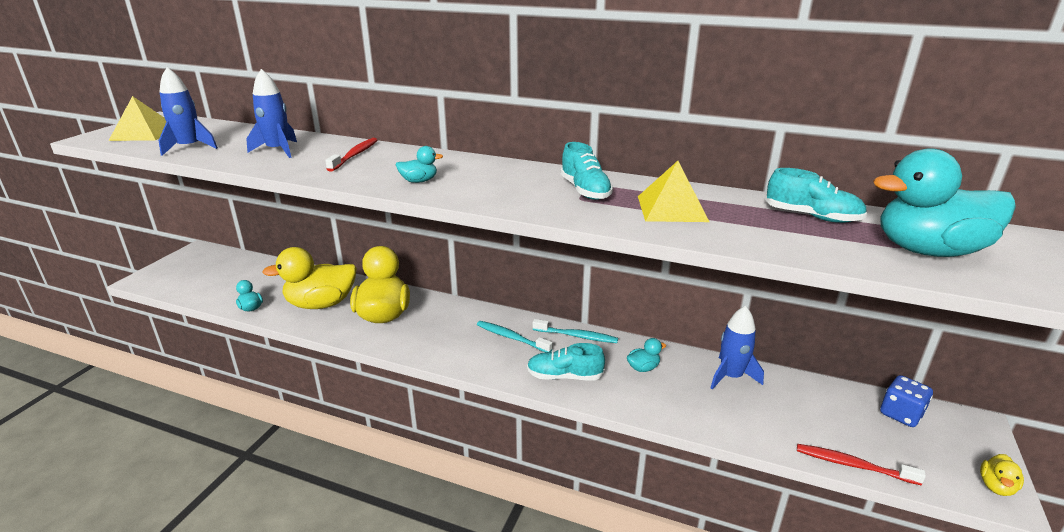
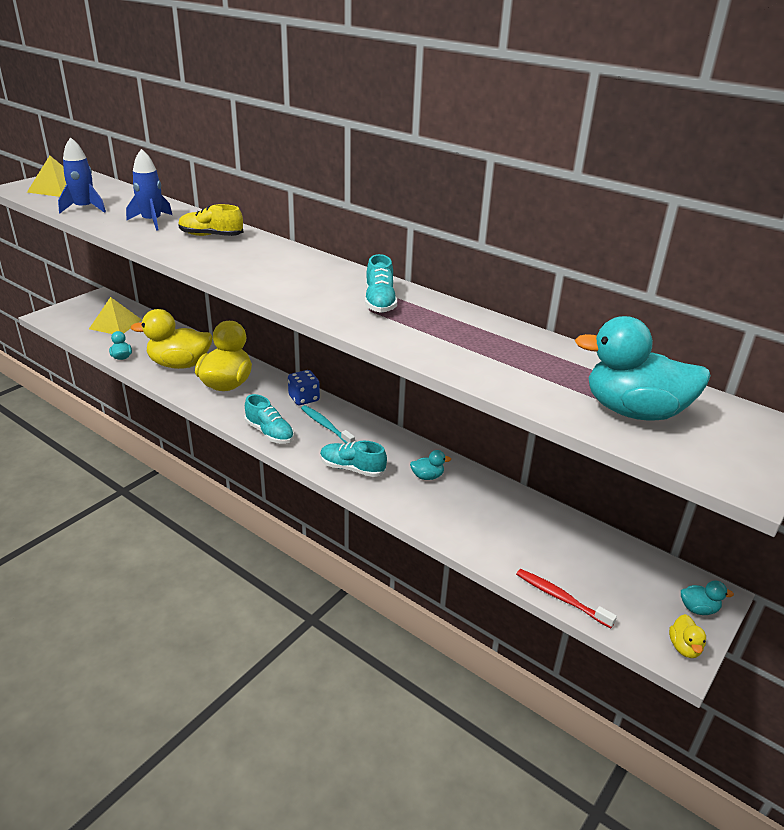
camera: 15 degrees right, 5 degrees up
(355, 155) = (211, 236): red toothbrush -> yellow shoe
(419, 181) = (246, 270): turquoise duck -> turquoise duck (698, 609)
(577, 336) = (385, 436): turquoise toothbrush -> none
(672, 208) = (441, 331): yellow pyramid -> yellow pyramid (115, 324)
(731, 376) = (504, 501): blue rocket -> none
(812, 216) = (562, 361): turquoise shoe -> turquoise shoe (269, 433)
(901, 414) = (645, 569): blue dice -> blue dice (304, 398)
(996, 486) = (684, 647): yellow duck -> yellow duck turned 45 degrees counterclockwise

